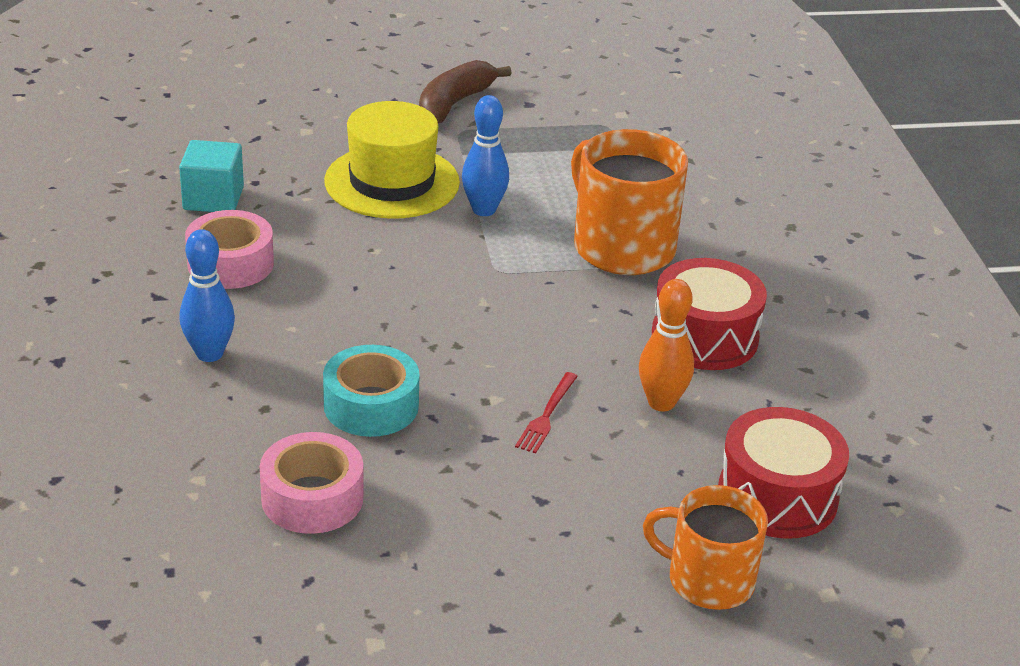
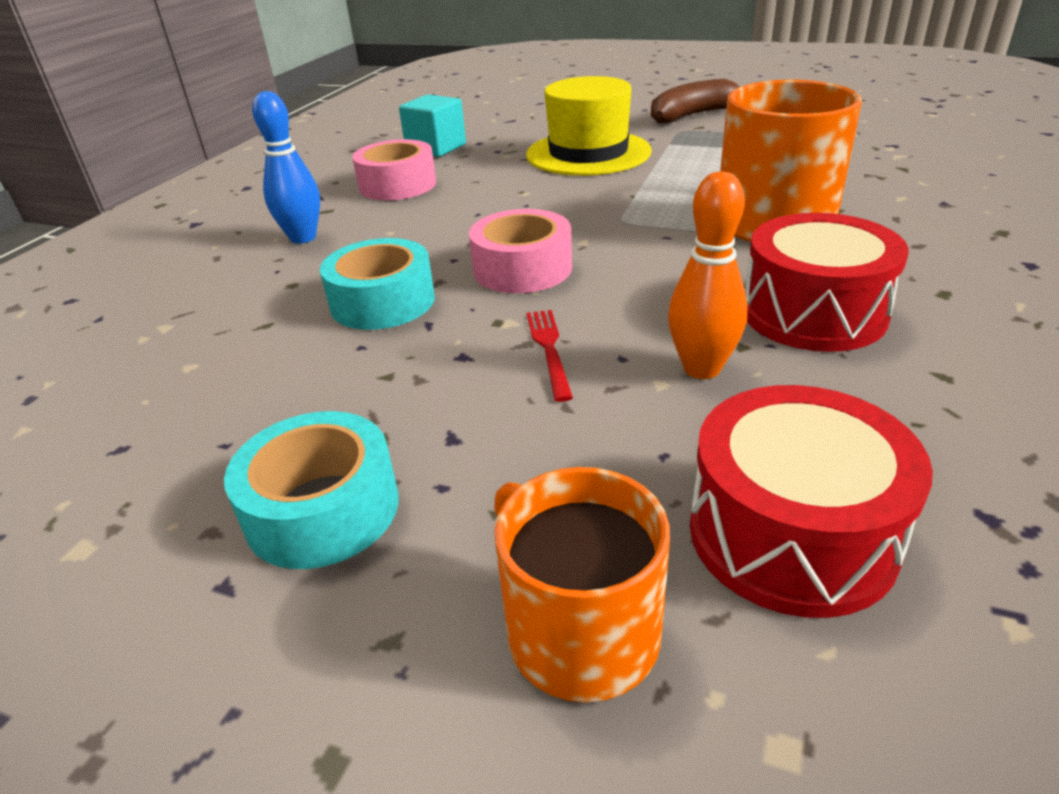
camera: 35 degrees right, 0 degrees up
(312, 498) = (230, 368): pink tape -> pink tape (522, 269)
(484, 210) = (652, 178): blue bowling pin -> none
(505, 569) = (322, 509): none -> turquoise tape
(547, 415) = (549, 350): red fork -> red fork turned 120 degrees clockwise

